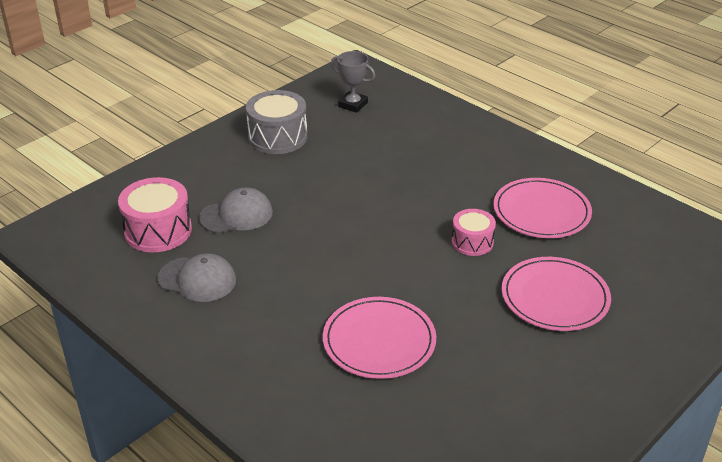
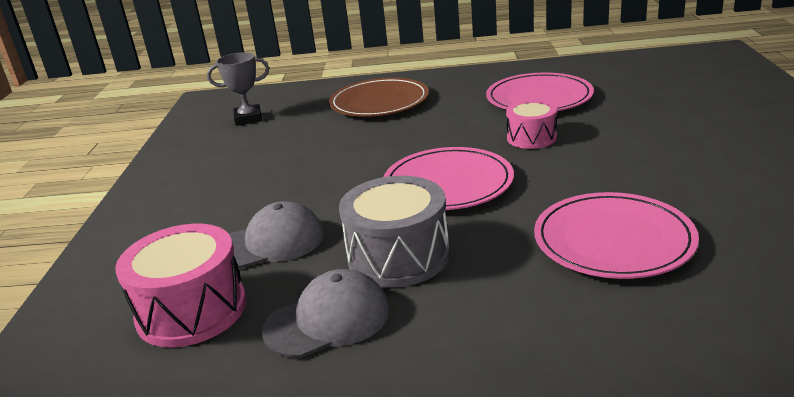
camera: 40 degrees left, 10 degrees down
(236, 215) = (271, 242): grey cap -> grey cap turned 45 degrees clockwise
(278, 137) = (208, 169): grey drum -> grey drum (398, 256)
(444, 143) = (379, 102): none -> brown plate
(555, 297) = (662, 131): pink plate -> pink plate (448, 183)

